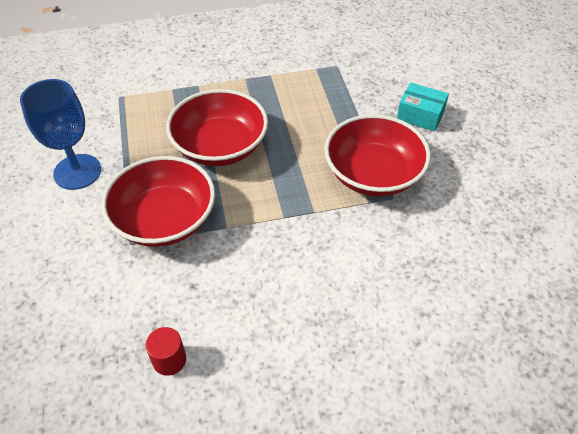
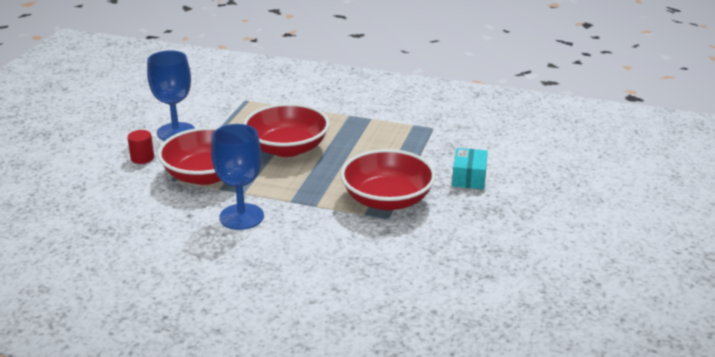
camera: 30 degrees right, 20 degrees down
(169, 360) = (135, 245): red cylinder -> red cylinder (142, 158)
(252, 262) = (241, 217): none -> blue goblet
(420, 115) = (469, 178): turquoise box -> turquoise box turned 45 degrees clockwise

